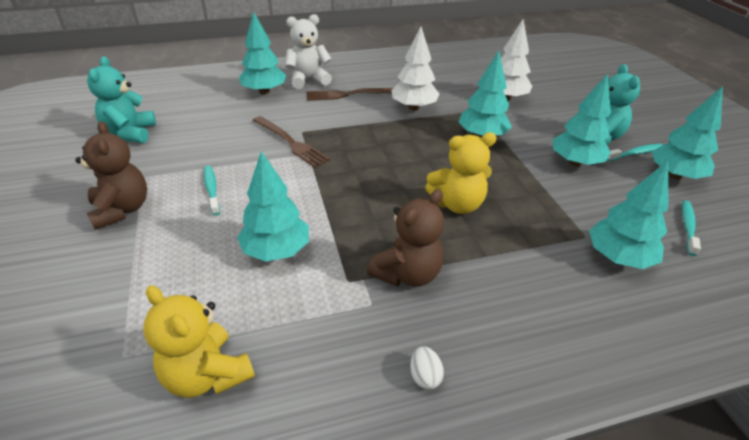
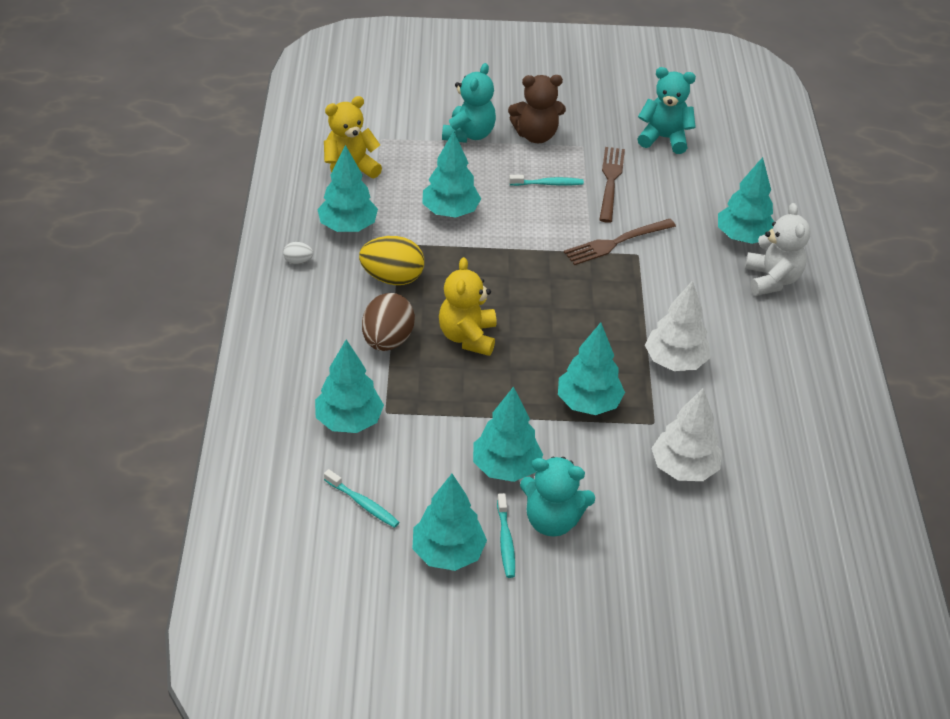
camera: 105 degrees right, 5 degrees up
(117, 264) = (469, 134): none -> turquoise teddy bear
(334, 340) = (348, 227): none -> turquoise tree
(348, 94) = (723, 309): brown fork -> brown fork (610, 181)
(407, 274) = (392, 278): brown teddy bear -> yellow egg
(499, 256) = (387, 340): none -> brown egg

